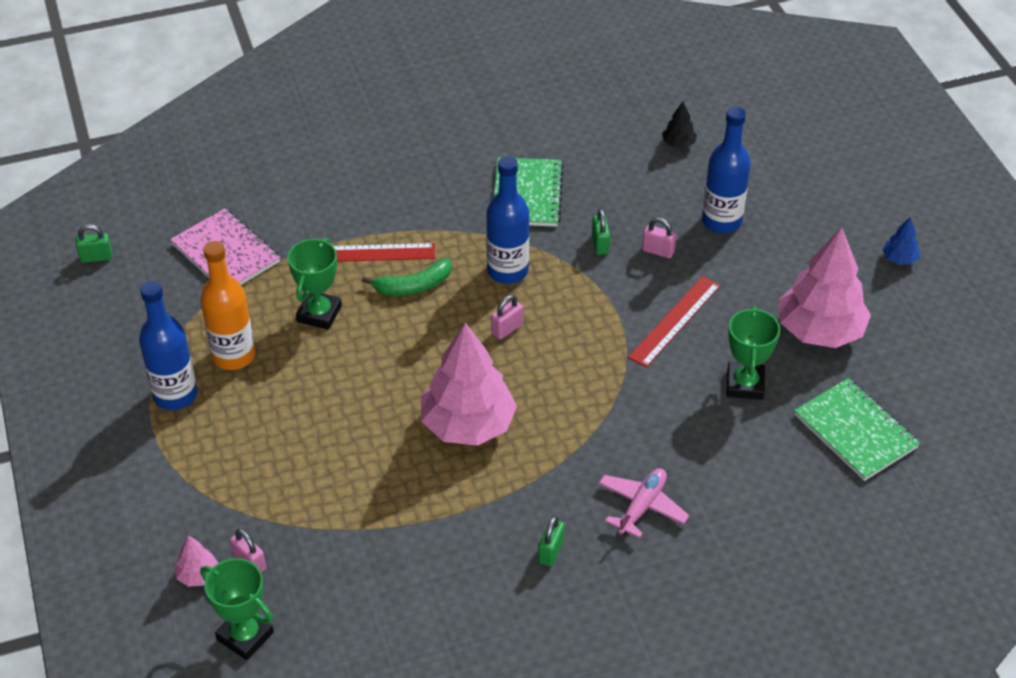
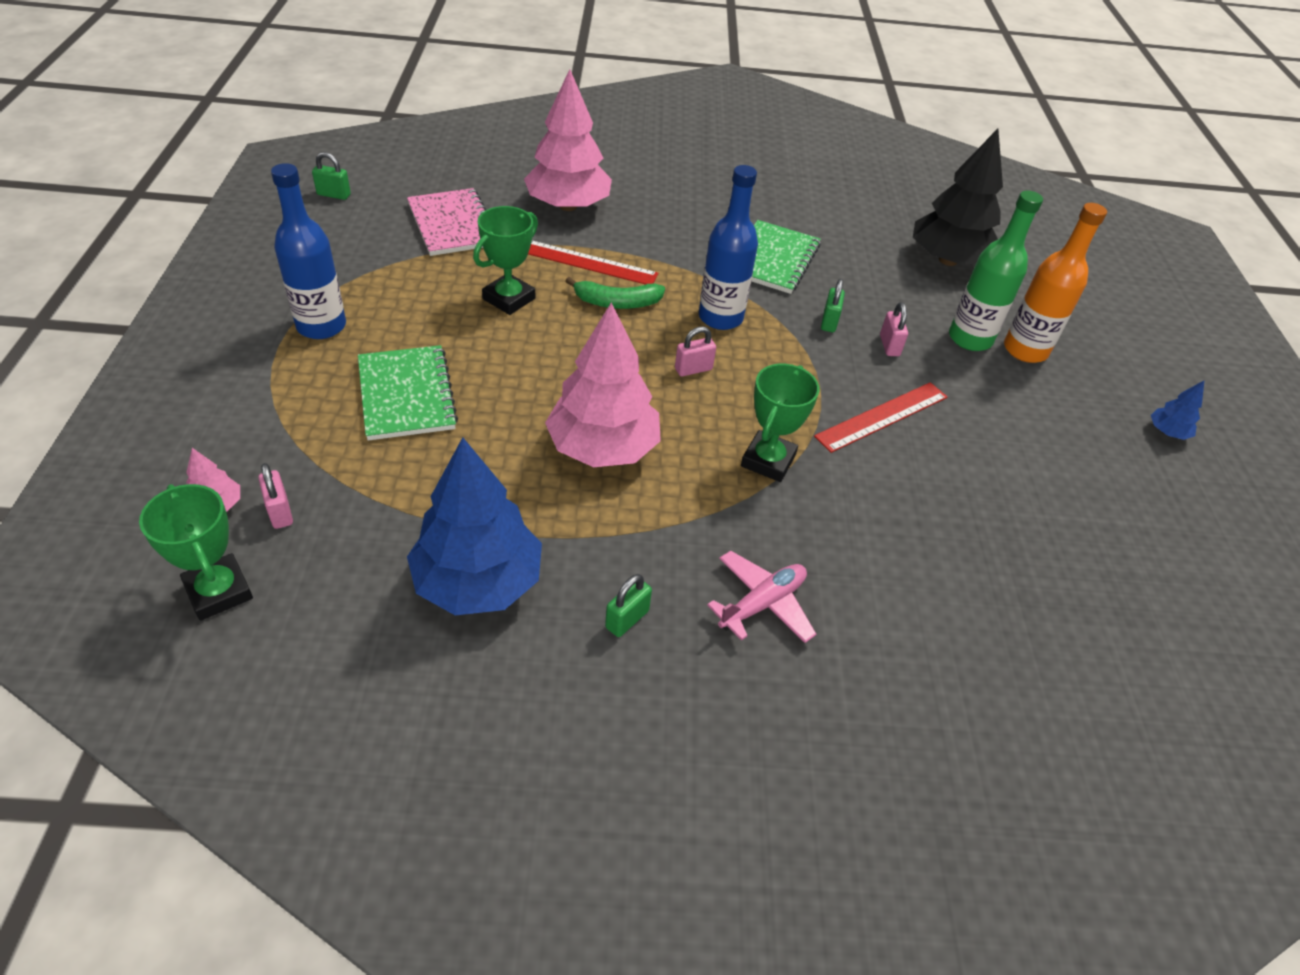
camera: 15 degrees right, 0 degrees up
(233, 356) = (402, 309): orange bottle -> orange bottle (1025, 350)
(430, 563) = (478, 582): none -> blue tree
(658, 251) = (889, 346): pink padlock -> pink padlock turned 45 degrees clockwise
(678, 143) = (948, 260): black tree -> black tree, size x2.35
(721, 221) = (970, 339): blue bottle -> green bottle
(745, 385) = (941, 507): green trophy -> green trophy (768, 461)
(819, 331) = (1050, 477): pink tree -> pink tree (568, 206)
(855, 431) = (1065, 603): green notebook -> green notebook (406, 395)

